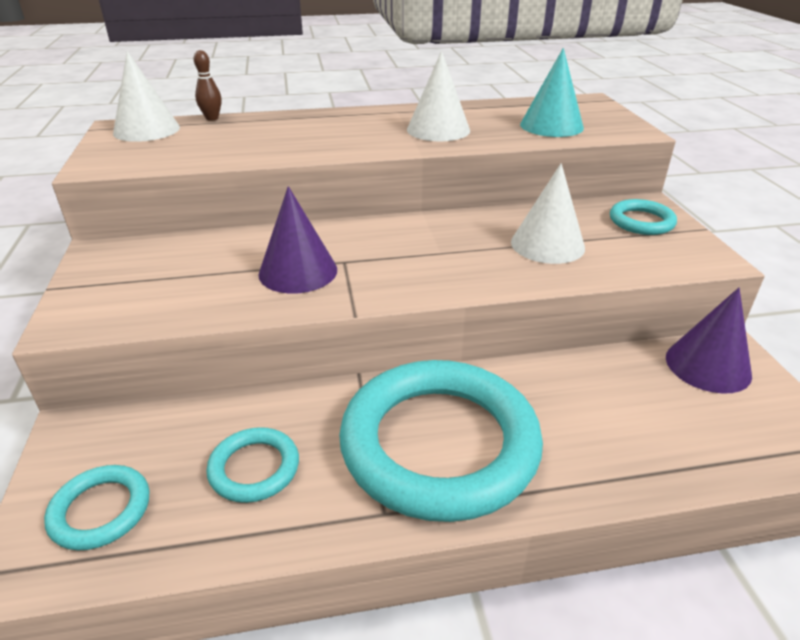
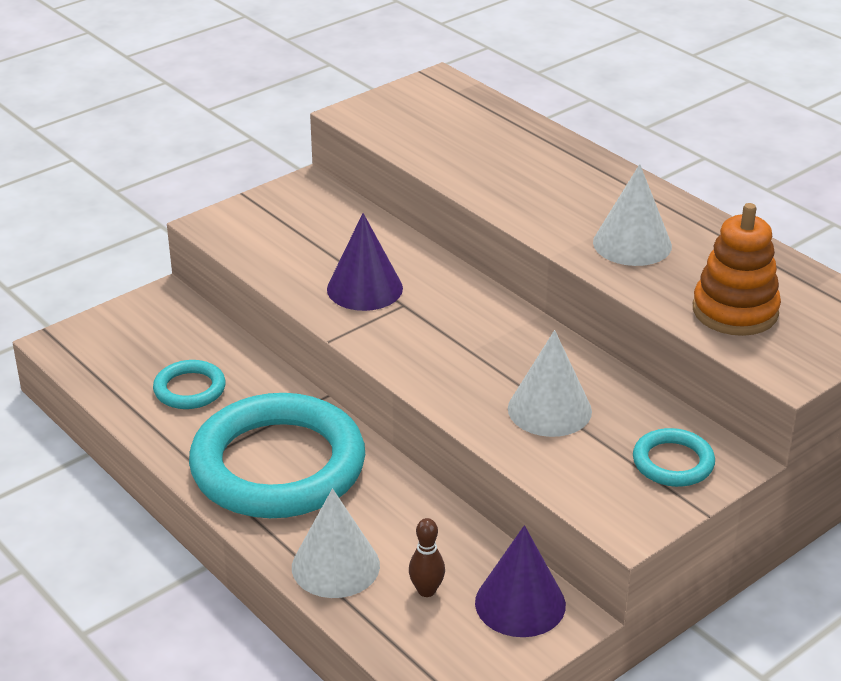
camera: 60 degrees right, 0 degrees up
(100, 510) = (113, 346): turquoise ring -> none
(146, 130) = (447, 96): white cone -> white cone (335, 566)
(212, 118) = (512, 112): brown bowling pin -> brown bowling pin (426, 590)
(551, 126) = (735, 311): turquoise cone -> orange stacking toy

